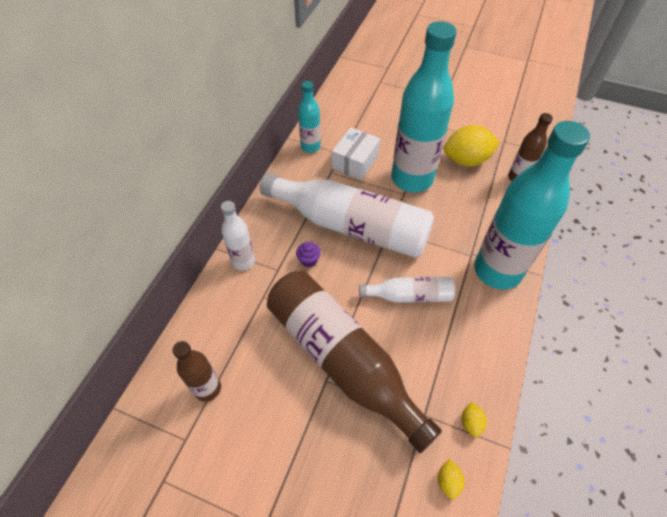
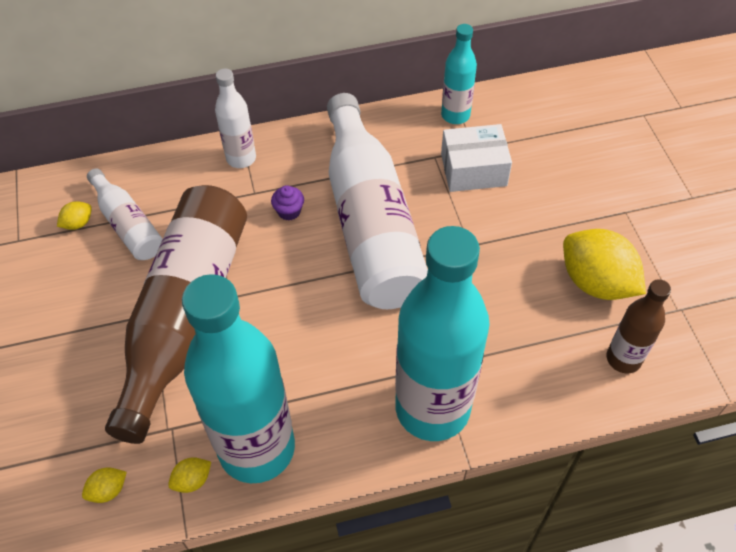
camera: 55 degrees right, 0 degrees up
(207, 388) = (78, 223): brown bottle -> yellow lemon
(409, 295) = (317, 332): white bottle -> white bottle (128, 225)
(412, 179) = (502, 240): turquoise bottle -> turquoise bottle (257, 448)

